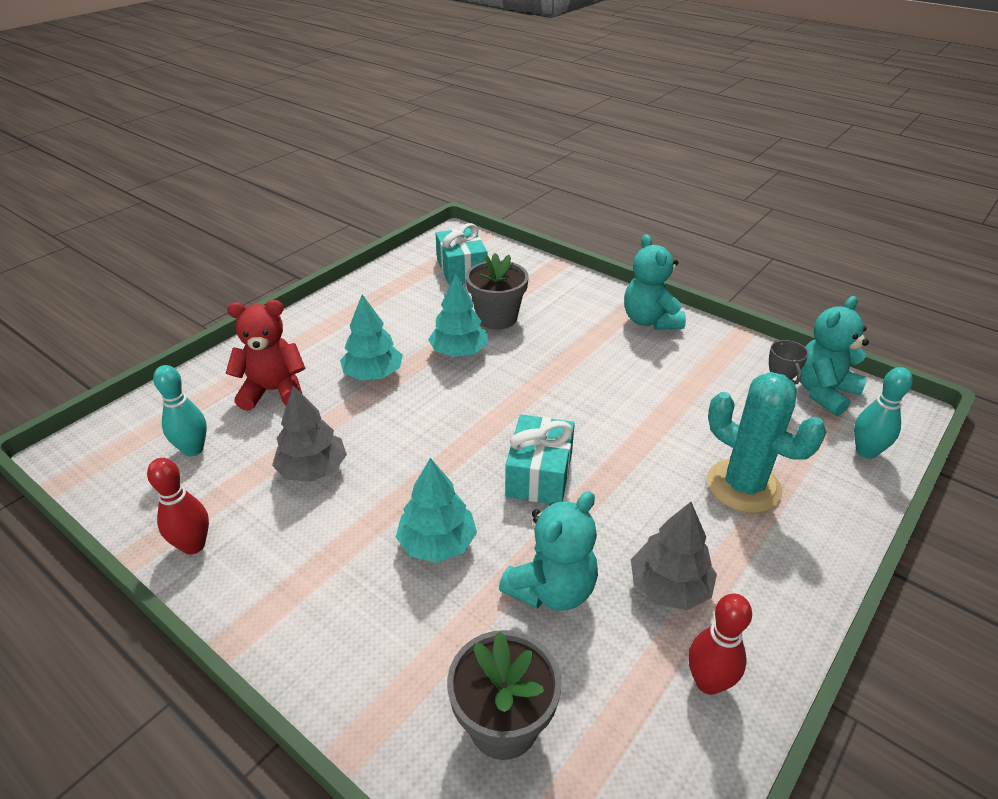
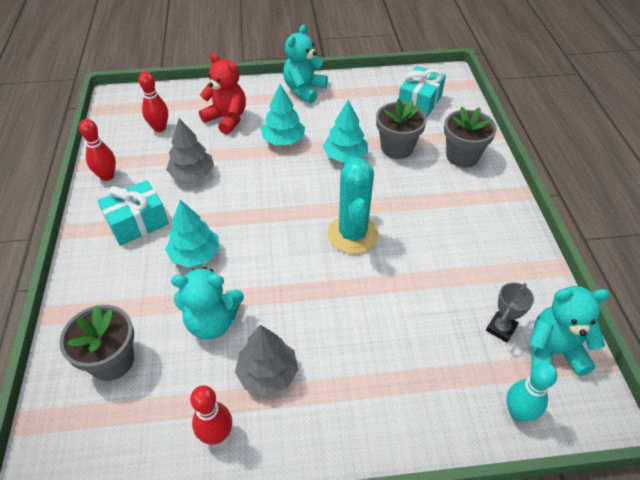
camera: 45 degrees right, 10 degrees up
(193, 449) = (159, 128): turquoise bowling pin -> red bowling pin
(539, 474) = (289, 259): turquoise gift -> turquoise gift (137, 223)
(561, 293) = (462, 156): none -> grey flower pot
(650, 321) = (497, 213): turquoise teddy bear -> turquoise teddy bear (304, 90)
(743, 486) = (394, 360): turquoise cactus -> turquoise cactus (352, 234)

